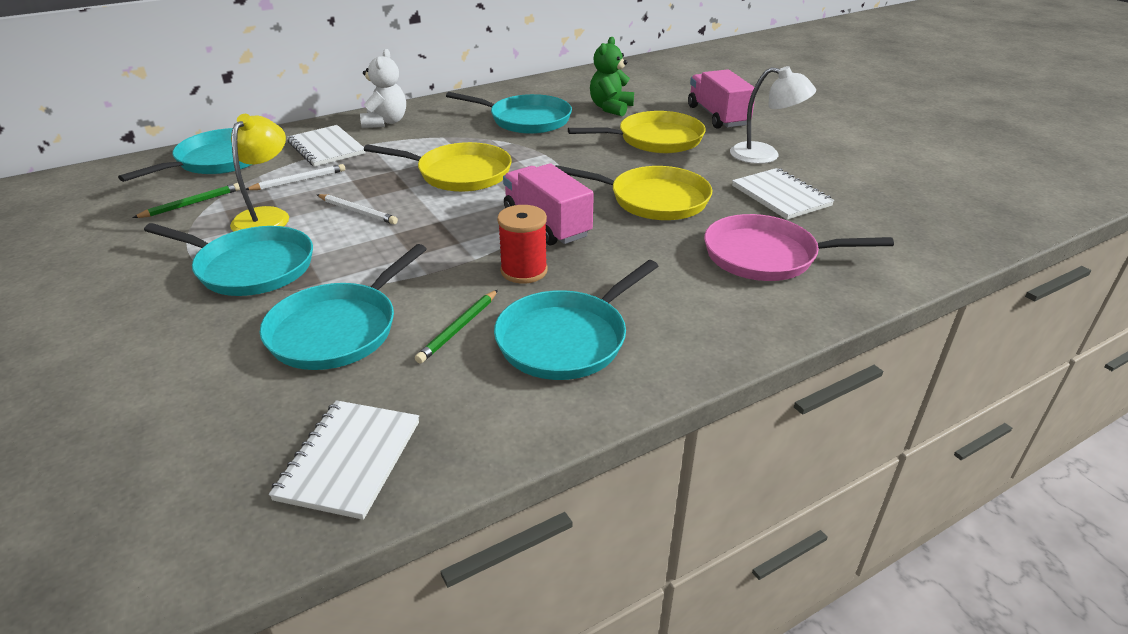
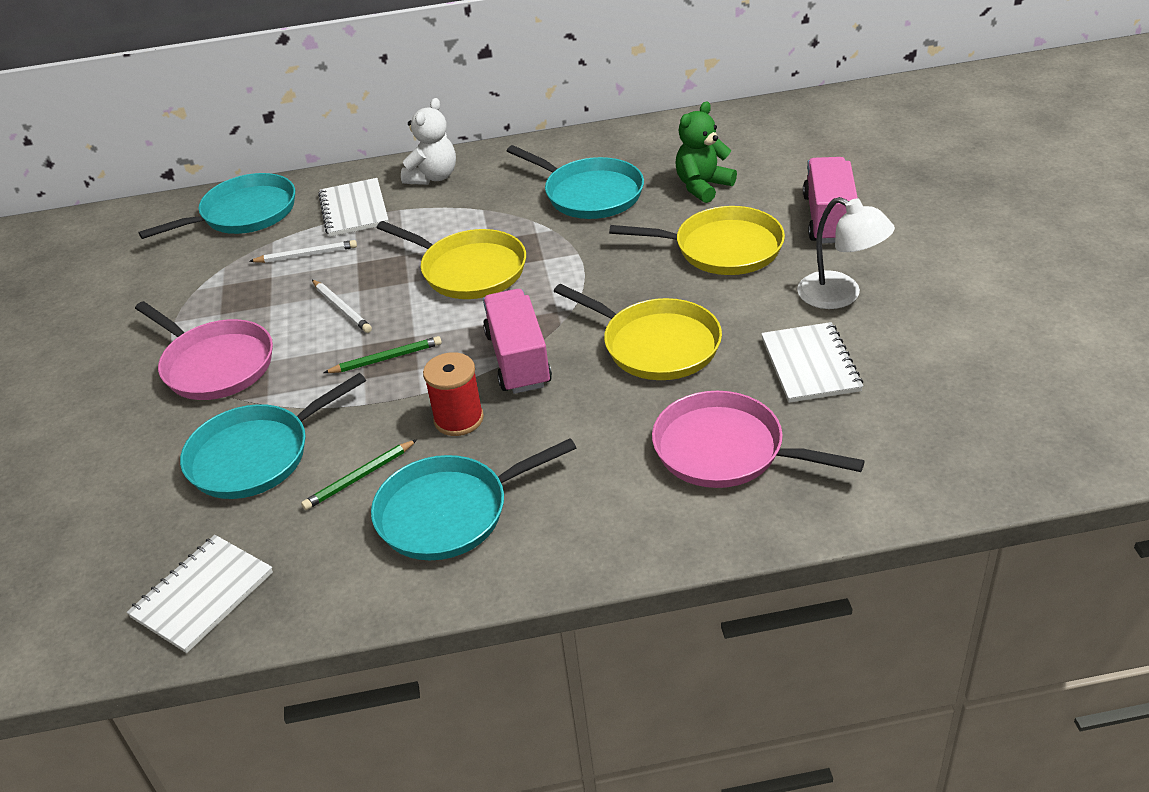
camera: 25 degrees right, 5 degrees up
(192, 204) = (197, 271): green pencil -> green pencil (386, 358)
(251, 267) = (215, 365): turquoise pan -> pink pan
(267, 216) = (256, 300): yellow lamp -> none

